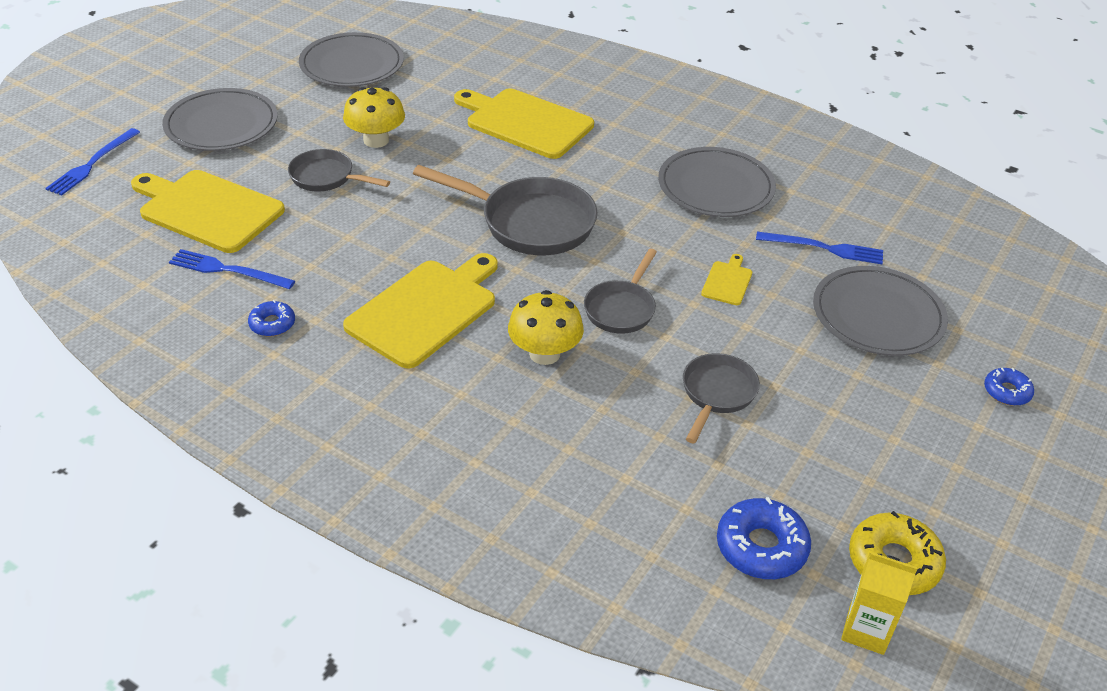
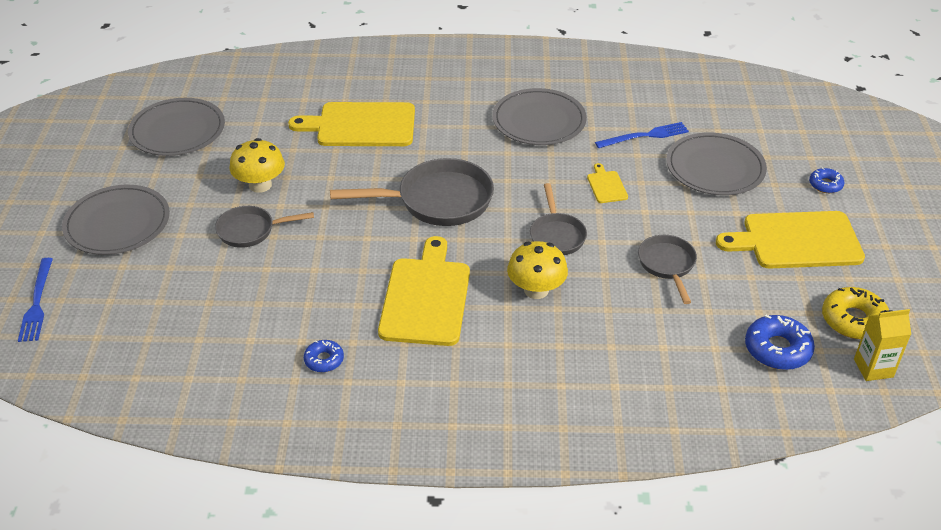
camera: 30 degrees left, 0 degrees up
(207, 210) = (180, 297): yellow cutting board -> yellow cutting board (796, 241)
(227, 270) = (246, 336): blue fork -> none

